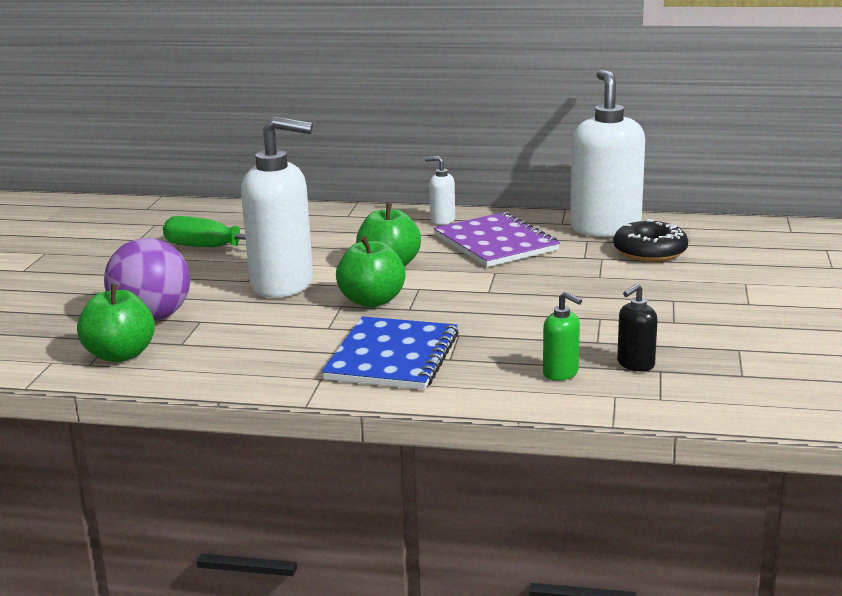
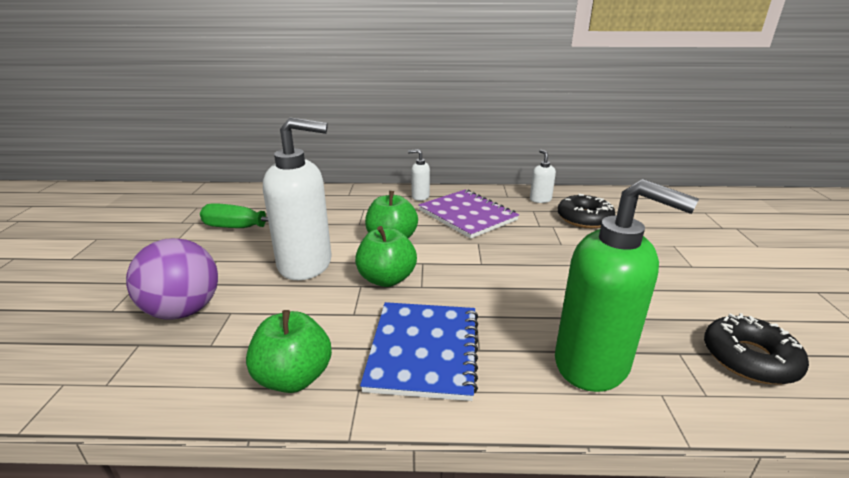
camera: 10 degrees left, 5 degrees up
(120, 355) = (143, 367): green apple -> green apple (294, 377)
(561, 373) = (592, 363): green soap dispenser -> green soap dispenser, size x2.28
(605, 228) = (540, 199): white soap dispenser -> white soap dispenser, size x0.44
(635, 364) = (652, 346): black soap dispenser -> none
(732, 378) = (749, 358): none -> black donut

